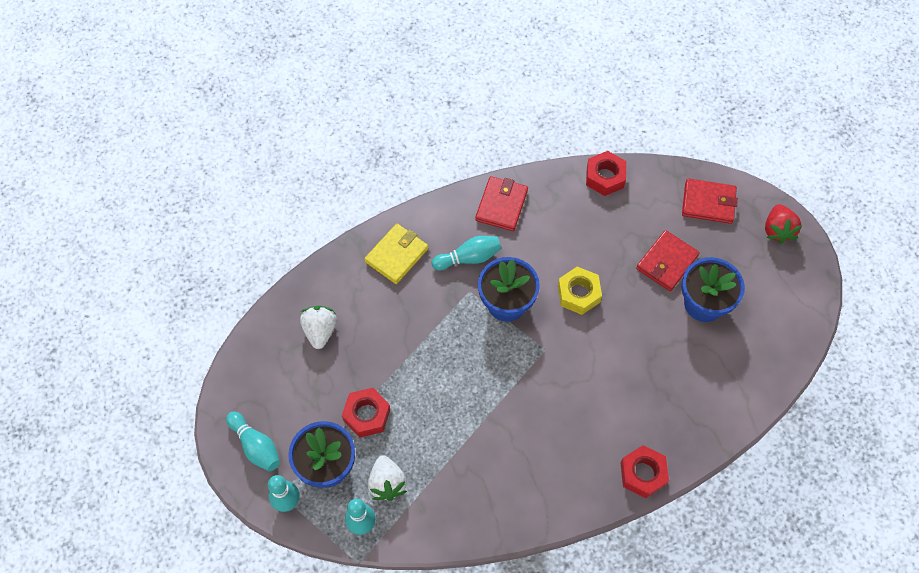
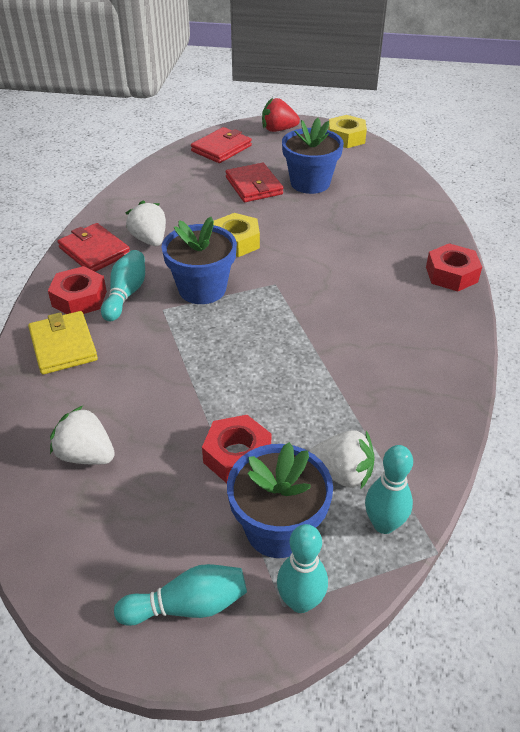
camera: 60 degrees left, 20 degrees down
(540, 232) = (150, 240): none -> white strawberry
(605, 177) = (138, 185): red nut -> red nut (79, 299)
(777, 230) = (278, 130): red strawberry -> red strawberry turned 150 degrees clockwise
(808, 295) = (346, 138): none -> yellow nut

